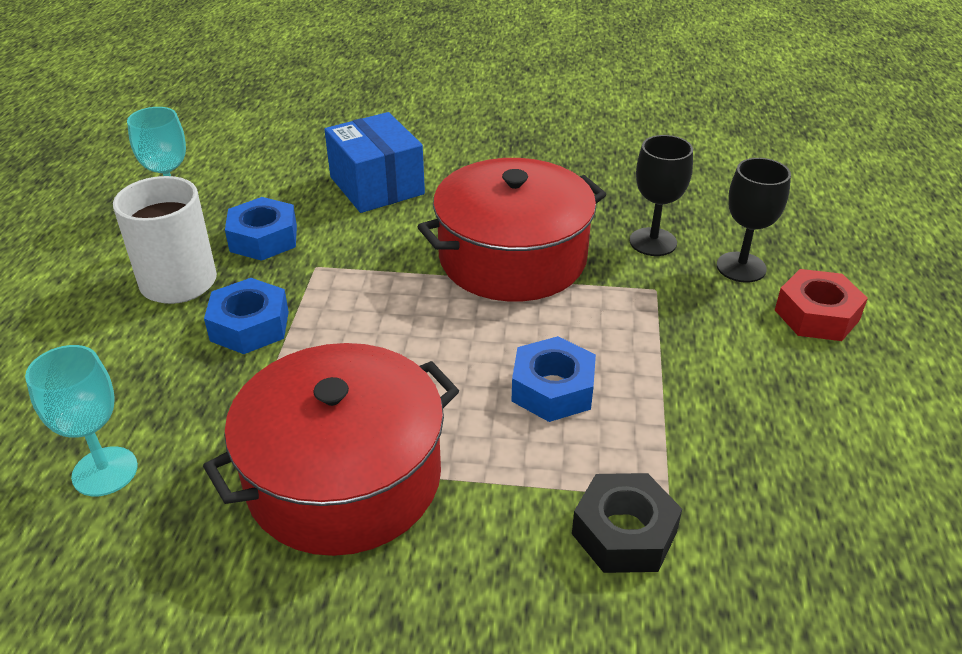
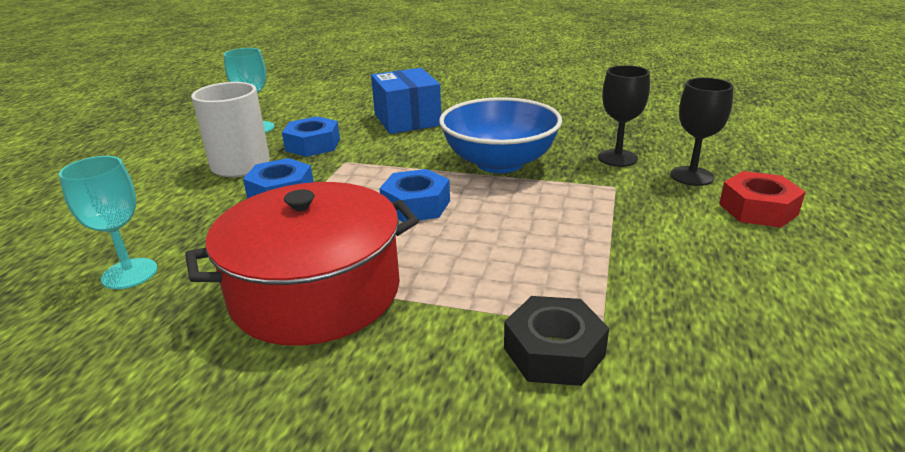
camera: 10 degrees right, 10 degrees down
(512, 258) = (499, 163): red pot -> blue bowl
(552, 389) = (512, 244): blue nut -> blue nut (416, 205)

